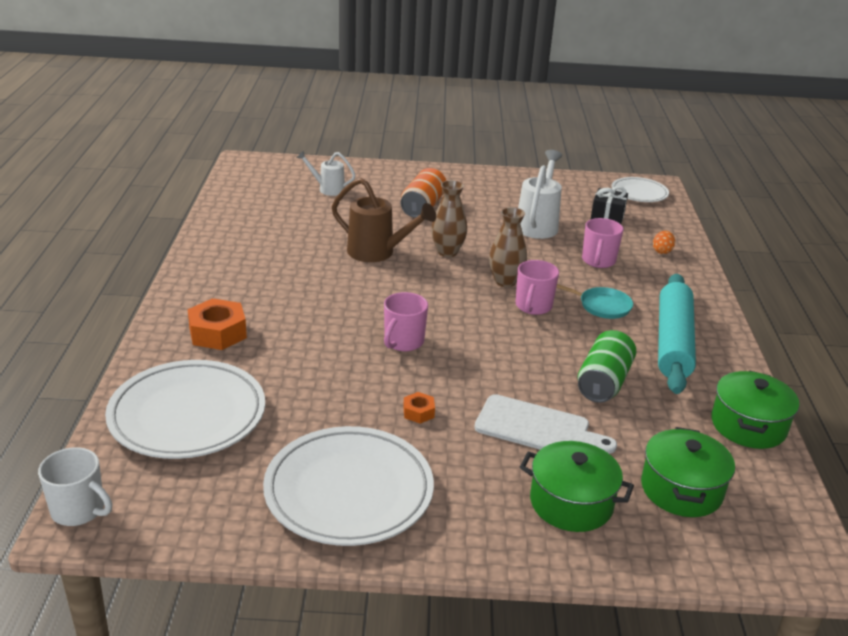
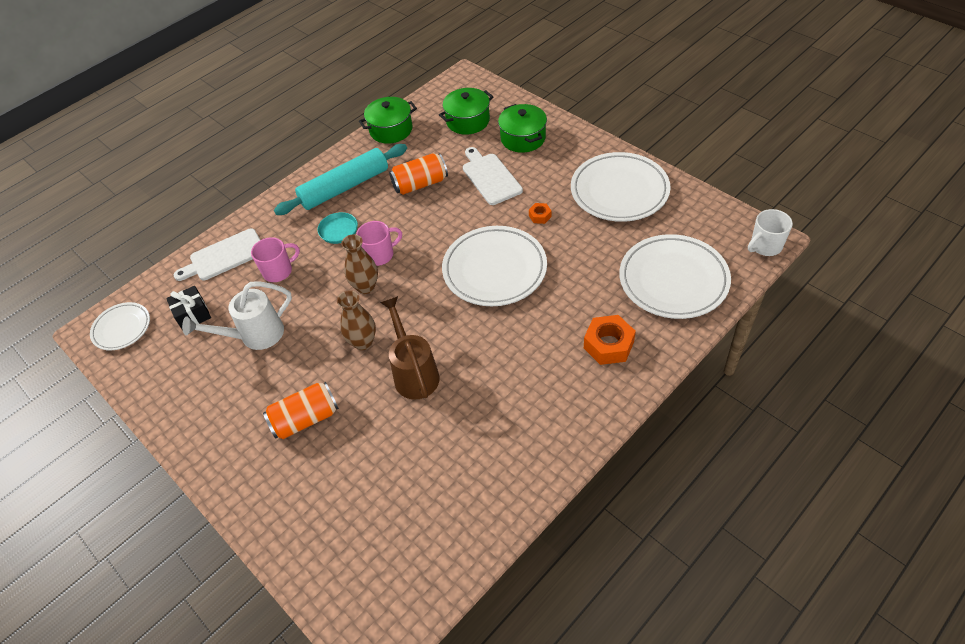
camera: 130 degrees left, 20 degrees up
(79, 510) = (765, 246): white mug -> white mug turned 105 degrees counterclockwise
(328, 189) = (351, 510): white watering can -> none
(403, 342) = (494, 269): pink mug -> white plate
(603, 382) = (420, 184): green can -> orange can
(662, 251) = (224, 256): orange egg -> white cutting board

